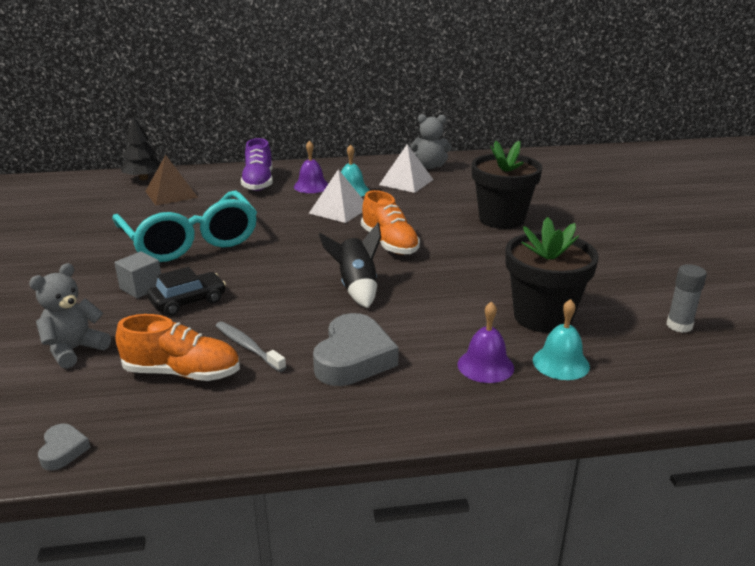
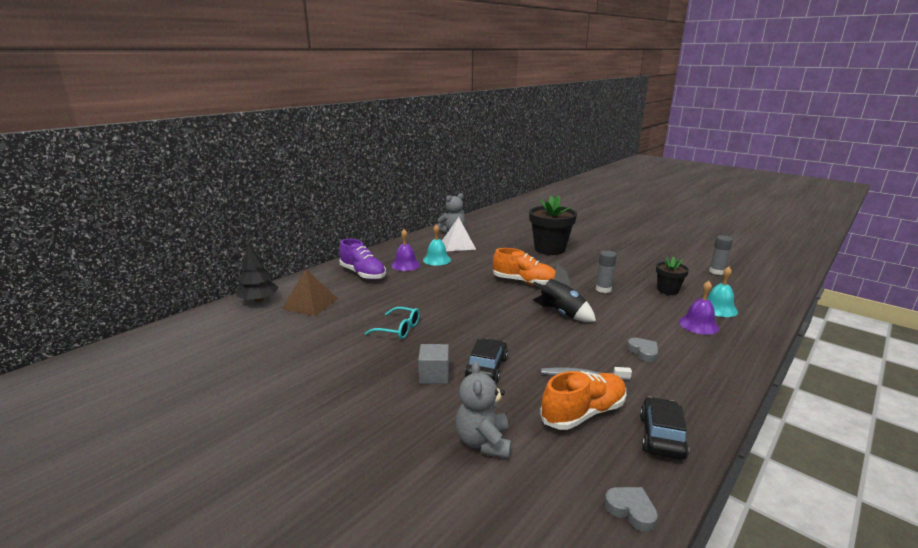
camera: 40 degrees left, 5 degrees down
(190, 241) = (398, 329): turquoise glasses -> turquoise glasses, size x0.43
(200, 425) = (661, 436): none -> black car
(339, 210) = (455, 273): white pyramid -> none
(353, 358) = (643, 352): grey heart -> grey heart, size x0.48
(461, 284) = (603, 289): none -> grey glue stick
(543, 317) = (668, 290): black flower pot -> black flower pot, size x0.54

